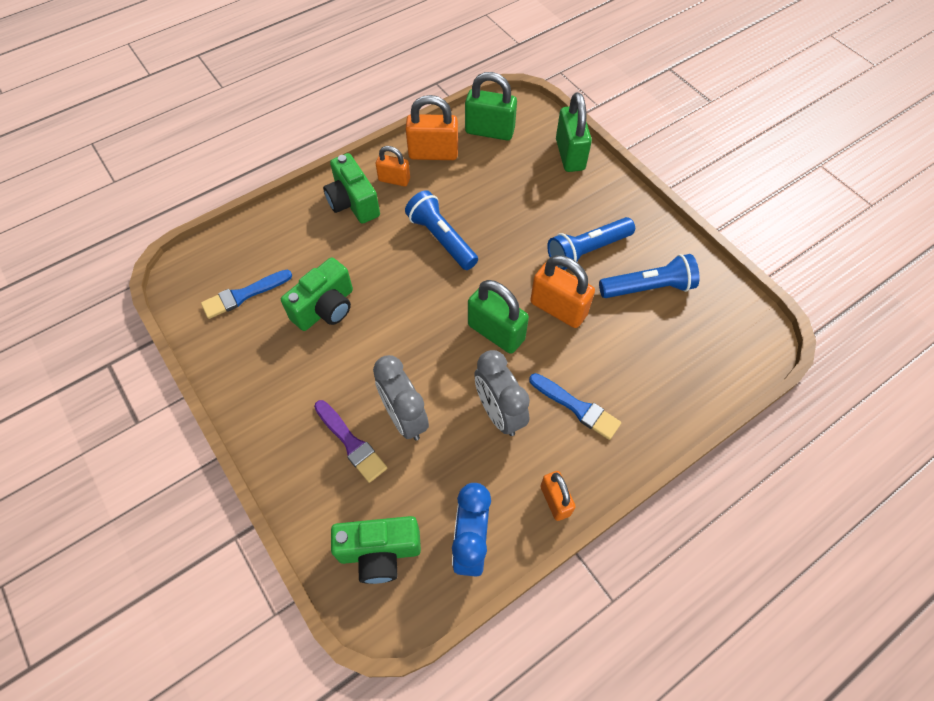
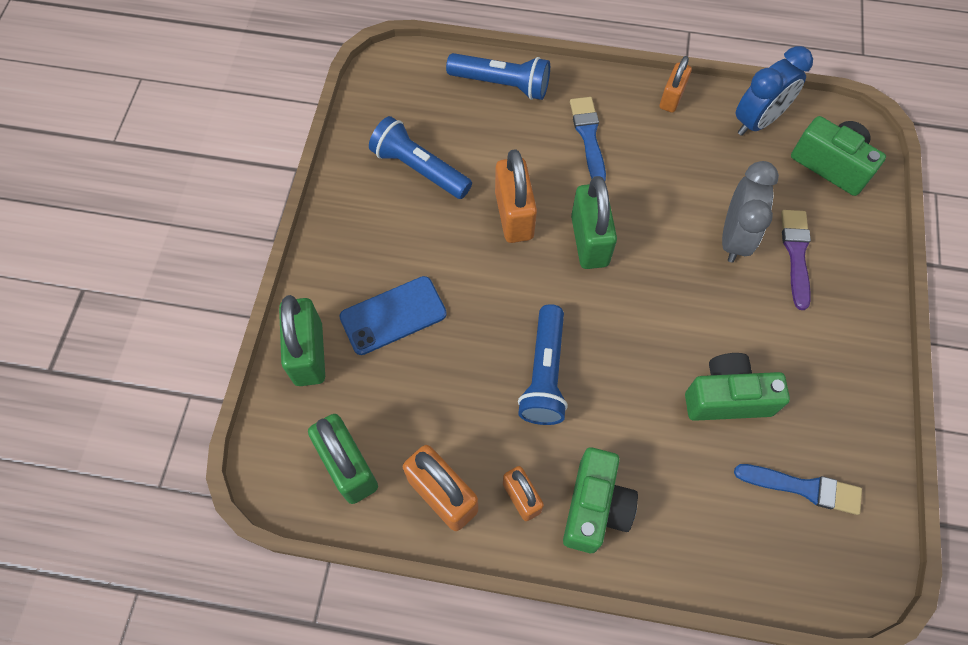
camera: 135 degrees left, 5 degrees up
(499, 413) = (653, 180): grey clock -> none
(553, 202) = (393, 315): none -> blue phone
(570, 155) = (309, 354): green padlock -> green padlock turned 45 degrees counterclockwise
(587, 250) = (426, 242): blue flashlight -> blue flashlight (502, 84)

